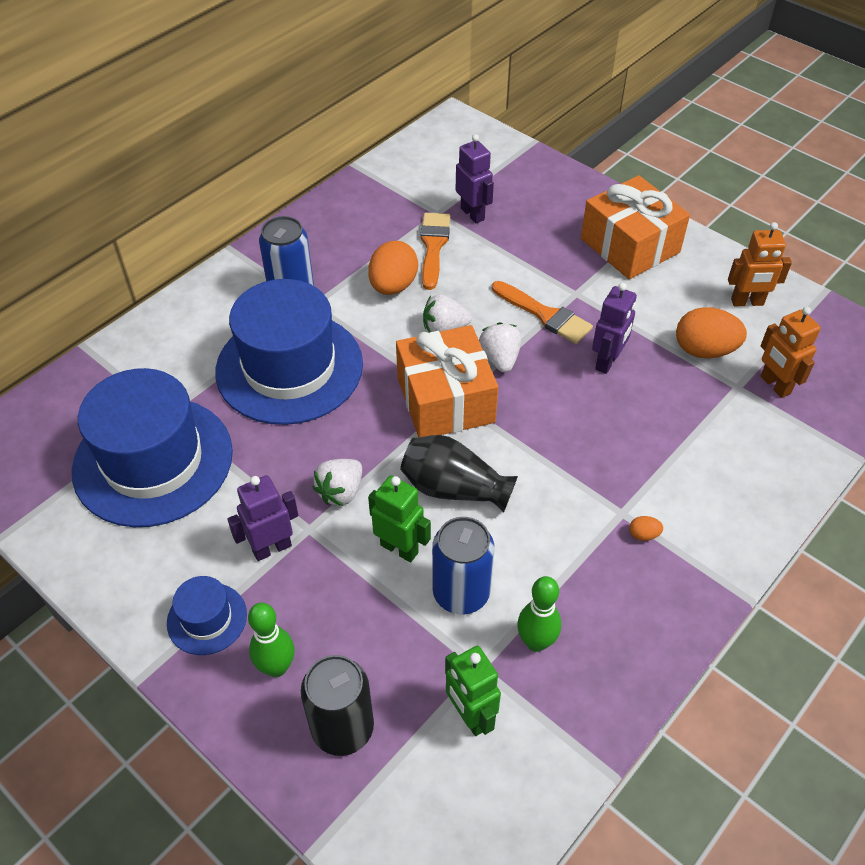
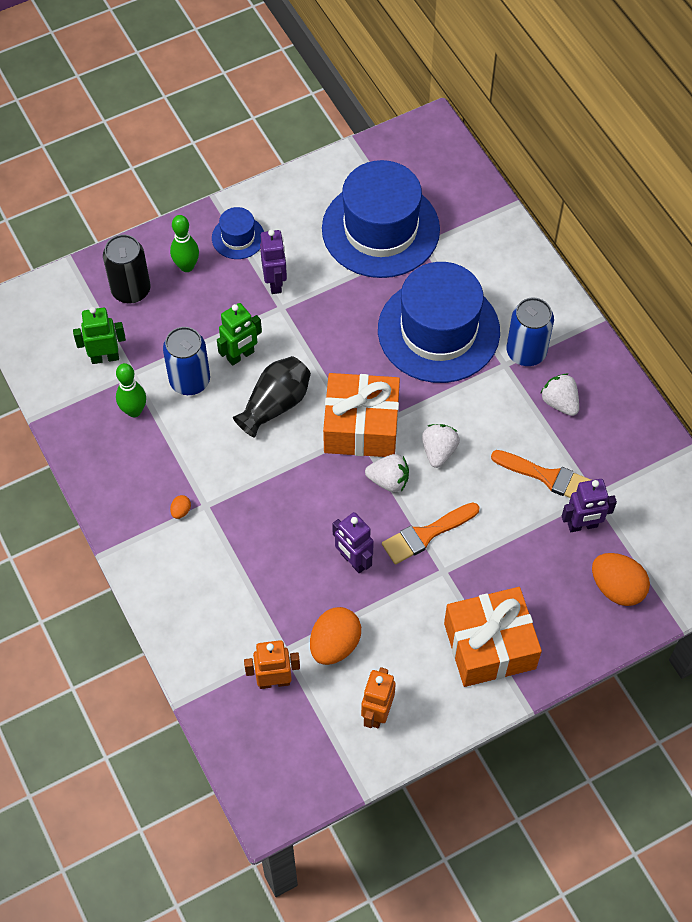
camera: 110 degrees right, 10 degrees up
(341, 492) = (303, 334): white strawberry -> white strawberry (559, 402)
(393, 286) = (506, 429): orange egg -> orange egg (617, 588)

